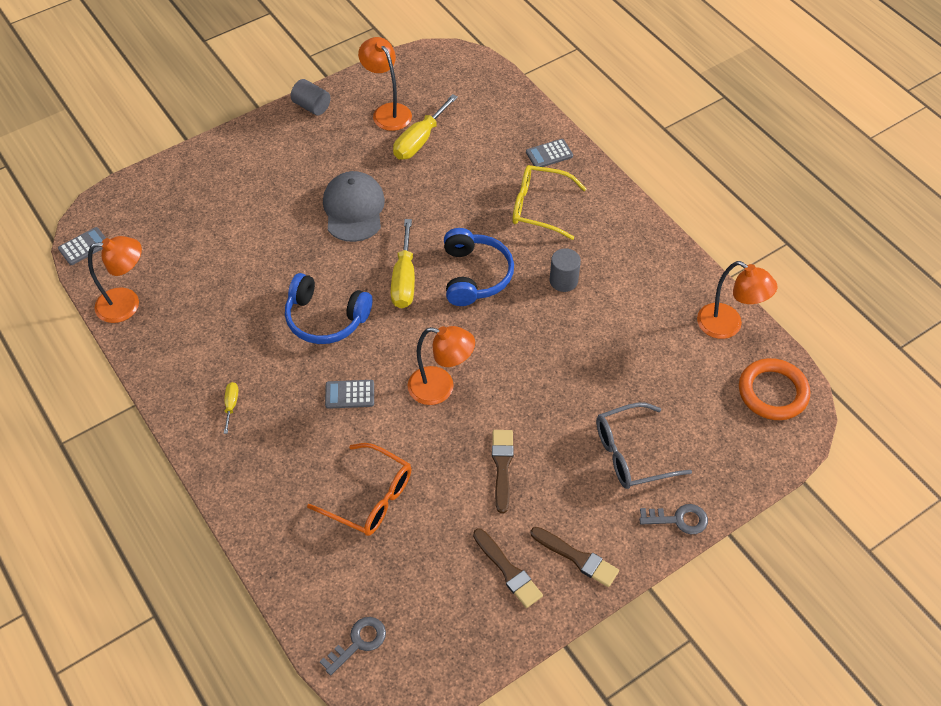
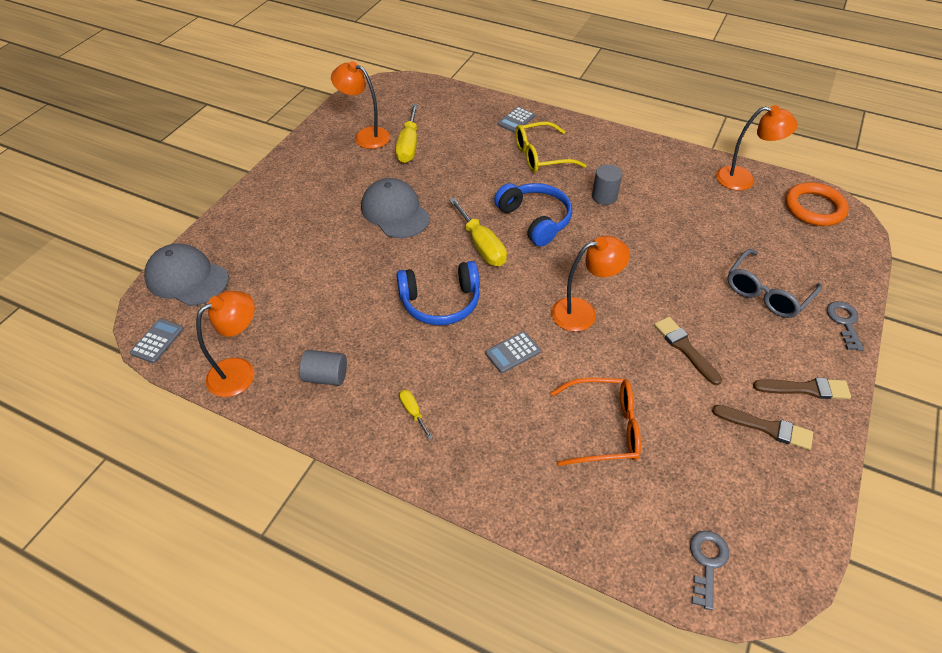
camera: 30 degrees left, 5 degrees down
(140, 198) = (187, 278): none -> grey cap
(312, 106) = (297, 154): grey cylinder -> grey cylinder (326, 376)
(679, 519) = (844, 322): grey key -> grey key turned 60 degrees counterclockwise

